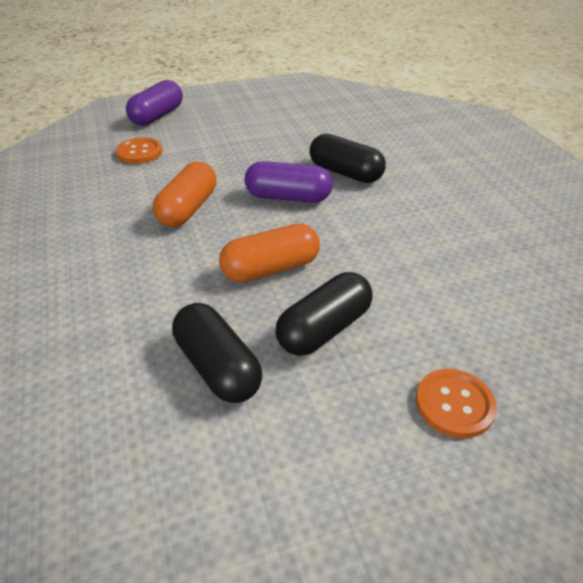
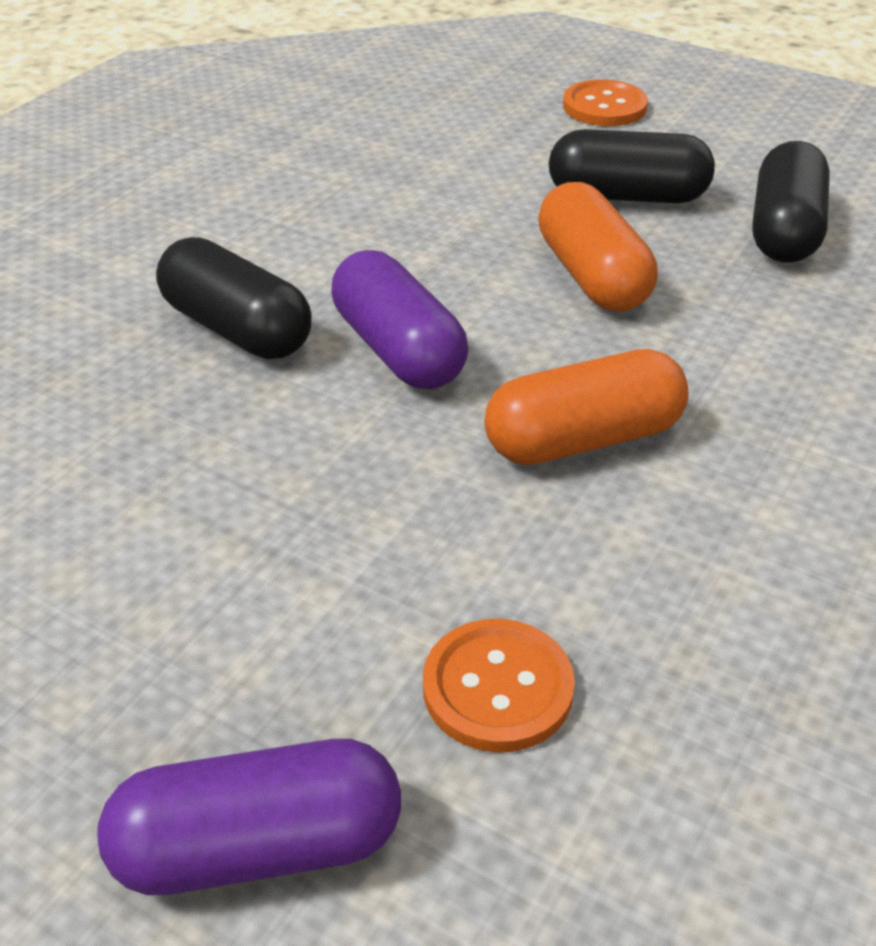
camera: 130 degrees left, 0 degrees up
(271, 269) = (592, 276): orange capsule -> orange capsule turned 45 degrees clockwise
(345, 173) = (237, 329): black capsule -> black capsule turned 45 degrees counterclockwise

